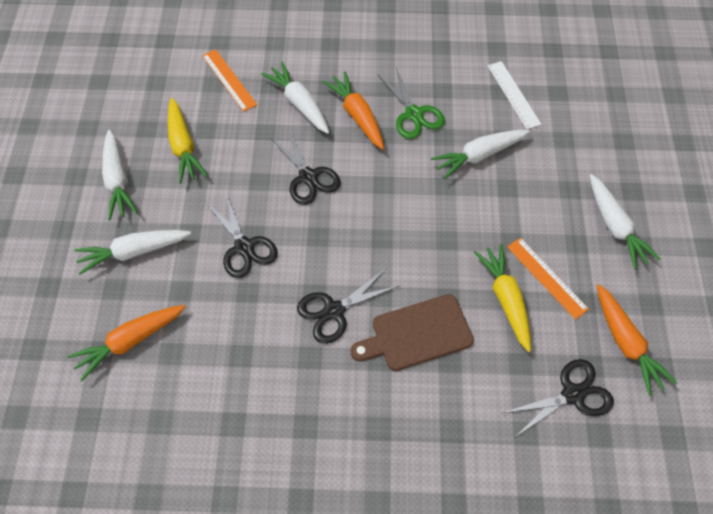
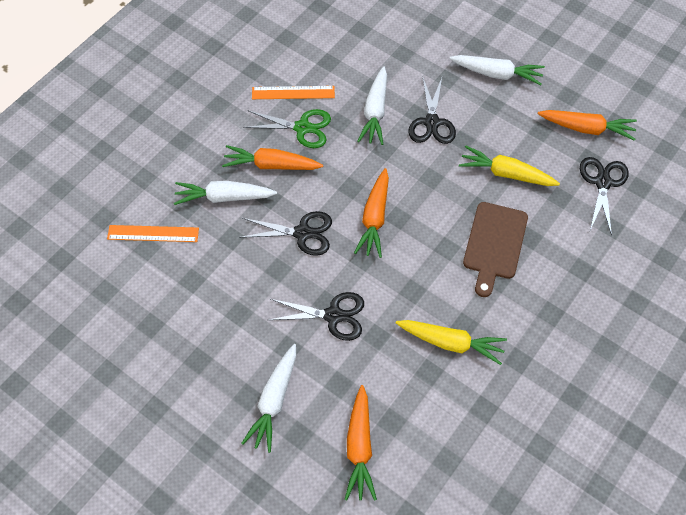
camera: 55 degrees left, 0 degrees up
(118, 181) = (189, 377): white carrot -> none
(183, 147) = (195, 306): yellow carrot -> yellow carrot (451, 343)
(333, 311) = (437, 286): black scissors -> black scissors (431, 123)
(365, 221) = (374, 219): none -> orange carrot
(513, 94) = (338, 56): white ruler -> none
(546, 277) = (506, 139): orange ruler -> orange ruler (293, 93)

